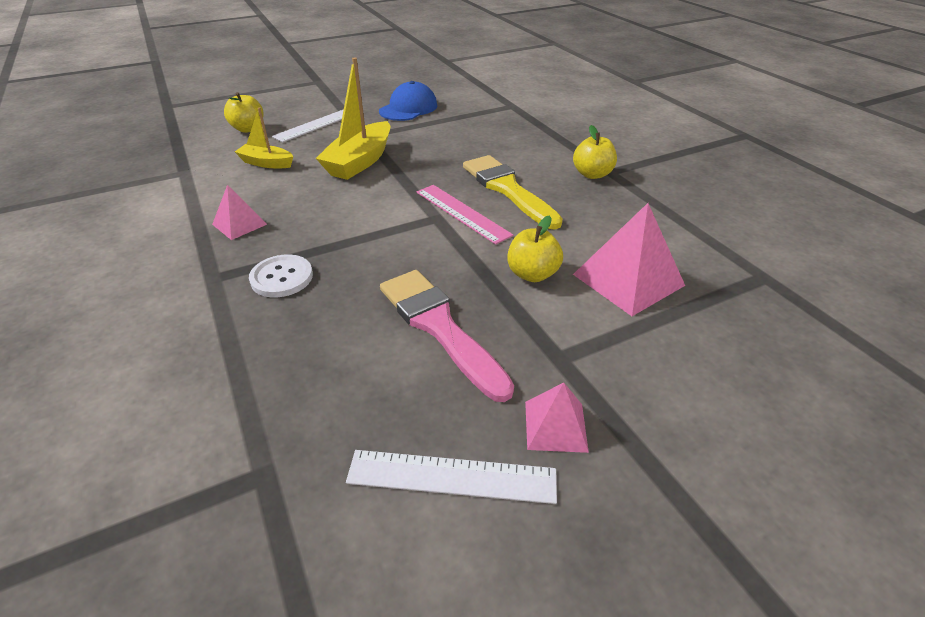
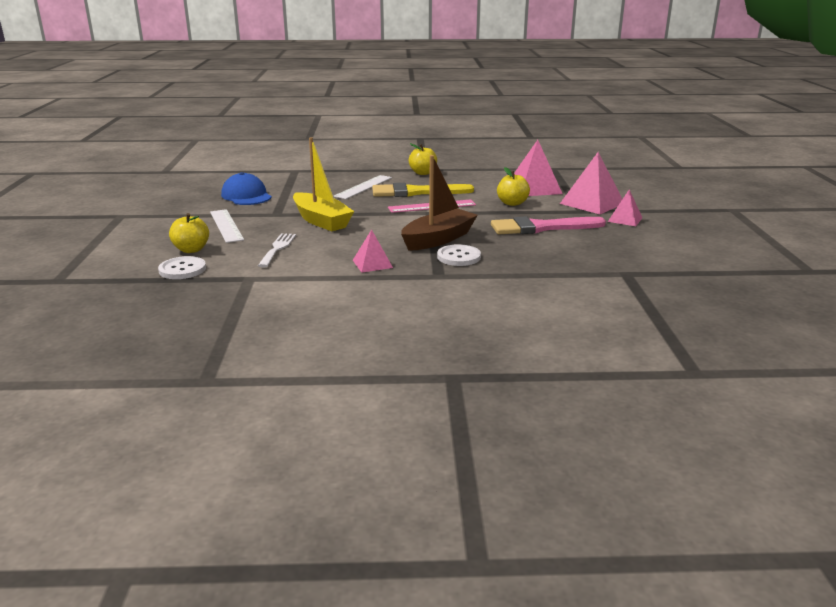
camera: 65 degrees left, 15 degrees down
(199, 139) = (182, 269): none -> white button
(266, 163) = (277, 248): yellow boat -> white fork
(339, 247) = (438, 239): none -> brown boat
(452, 476) = (644, 240): white ruler -> white ruler (363, 187)
(613, 363) = (592, 203): none -> pink pyramid

